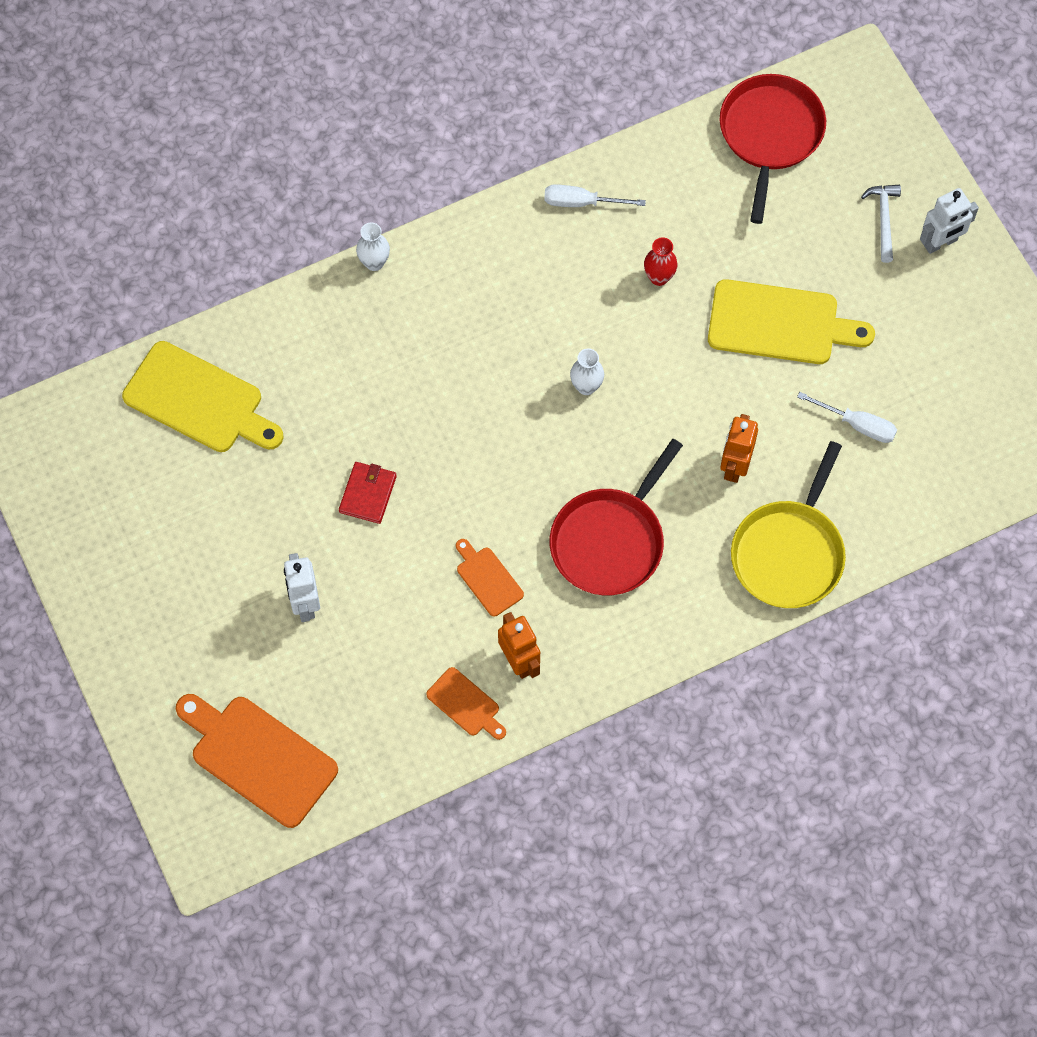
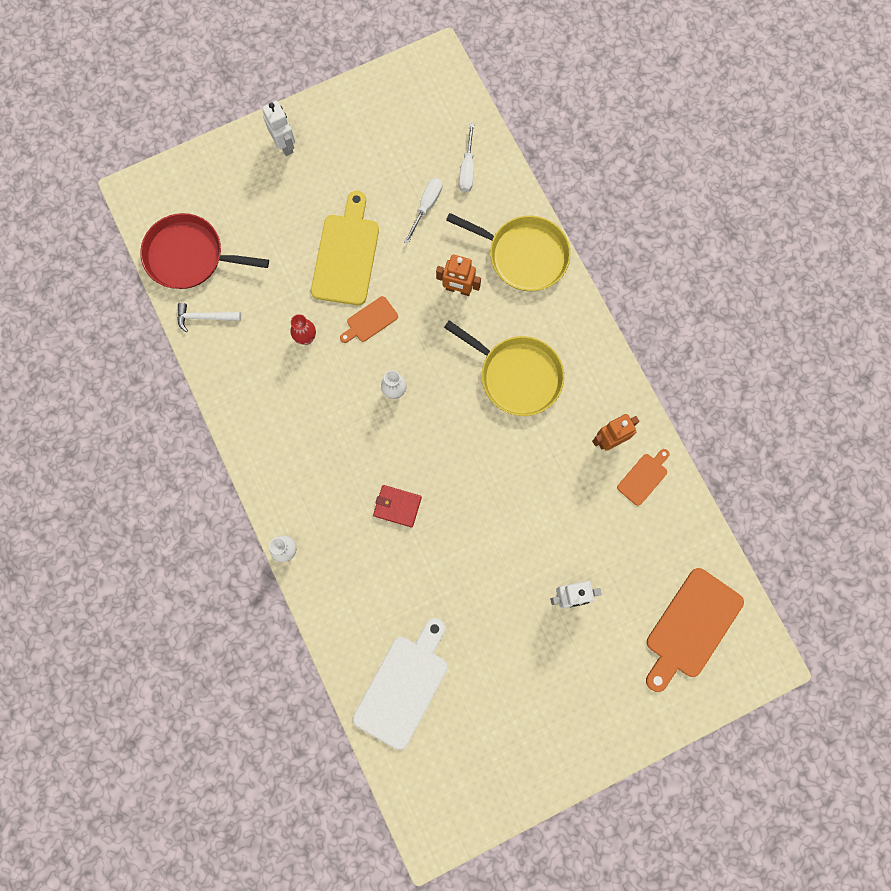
camera: 90 degrees left, 10 degrees up
(198, 400) = (403, 686): yellow cutting board -> white cutting board
(367, 494) = (481, 551): red wallet -> red wallet (397, 506)
(487, 579) = (548, 462): orange cutting board -> orange cutting board (370, 320)
(581, 202) = (240, 393): white screwdriver -> white screwdriver (467, 169)
(610, 541) = (516, 375): red pan -> yellow pan
(883, 219) = (264, 181): white hammer -> white hammer (204, 317)

